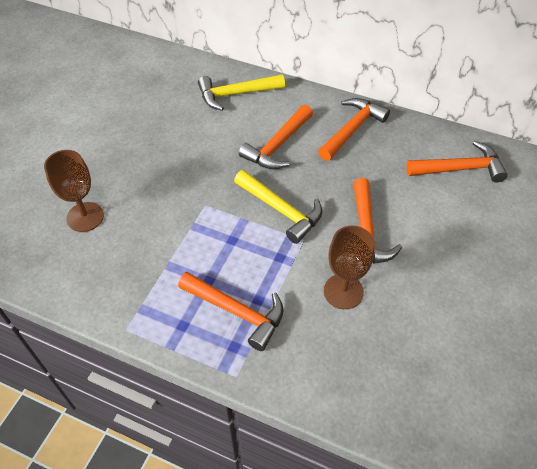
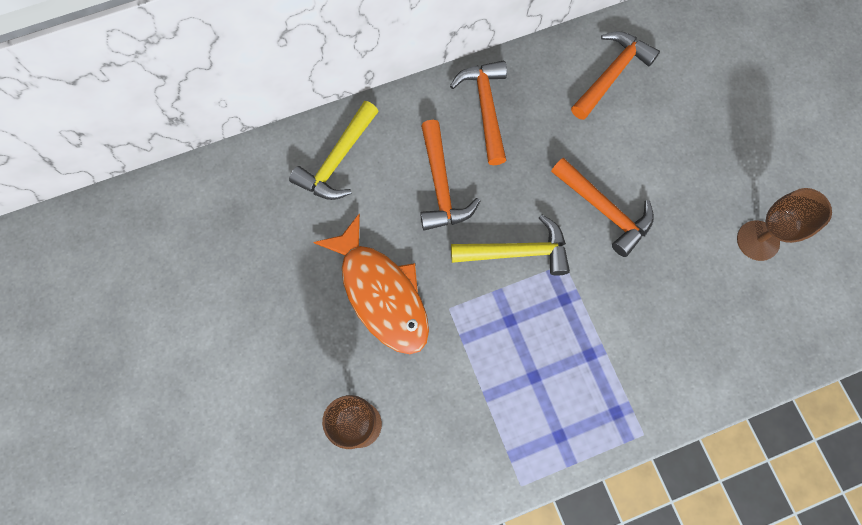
camera: 45 degrees left, 20 degrees up
(178, 168) = (381, 293): none -> orange fish
(237, 312) = (586, 381): orange hammer -> none
(343, 291) = (642, 283): brown goblet -> brown goblet (757, 240)

